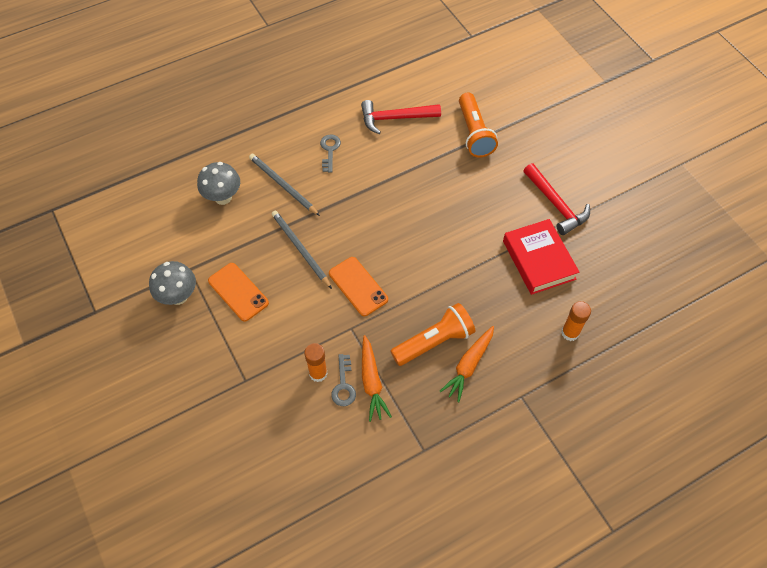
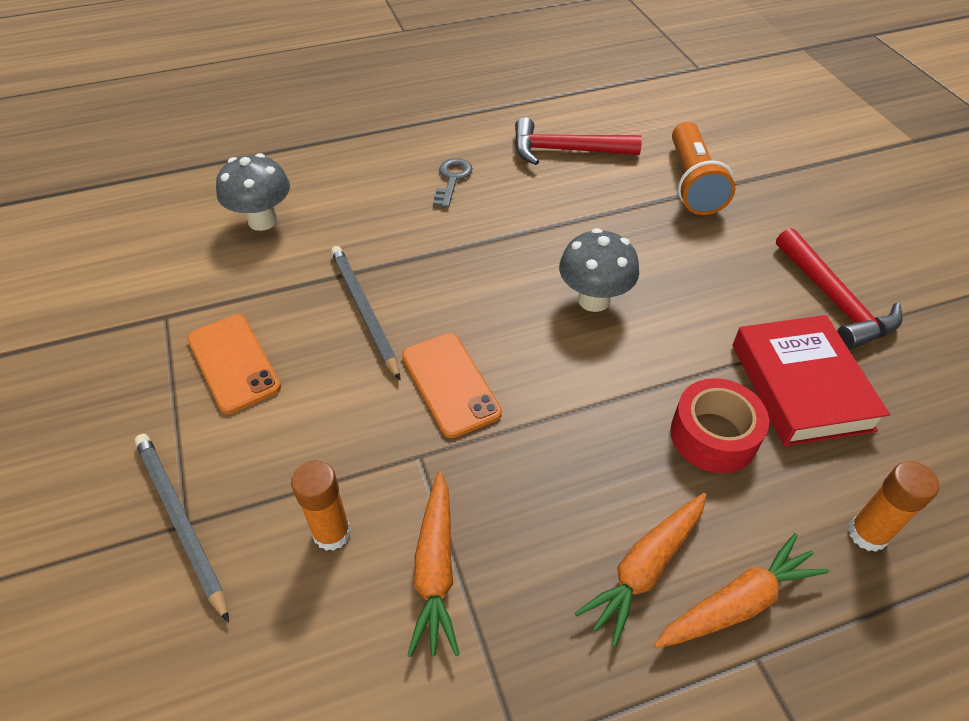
camera: 10 degrees right, 10 degrees down
(178, 296) = (128, 355): grey mushroom -> grey mushroom (593, 300)
(283, 185) = (364, 216): grey pencil -> grey pencil (181, 521)
(343, 385) = (376, 566): grey key -> none
(434, 341) = (578, 507): orange flashlight -> none
(496, 294) = (713, 436): none -> red tape
(511, 374) = (737, 603): none -> orange carrot

